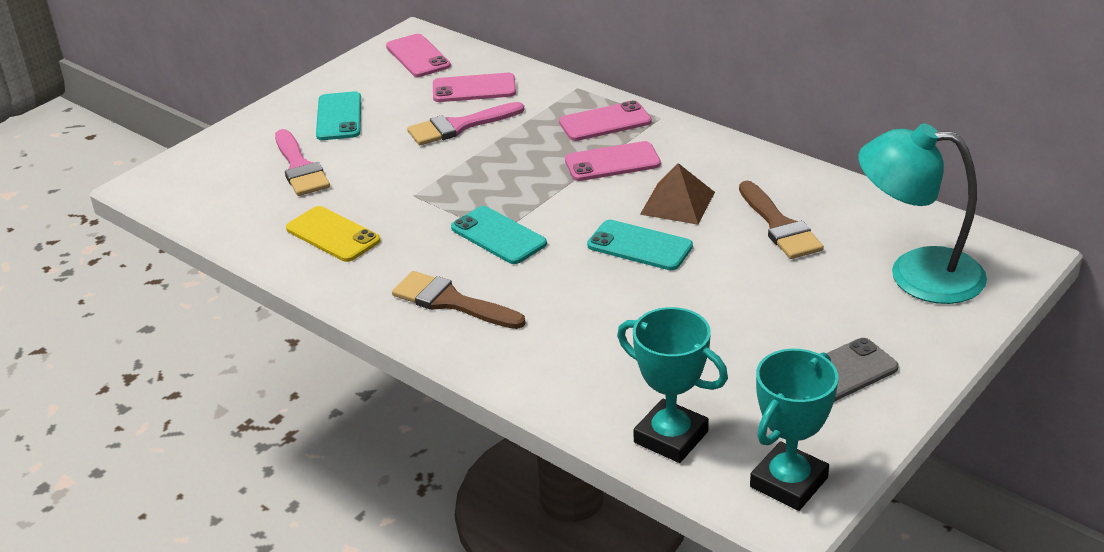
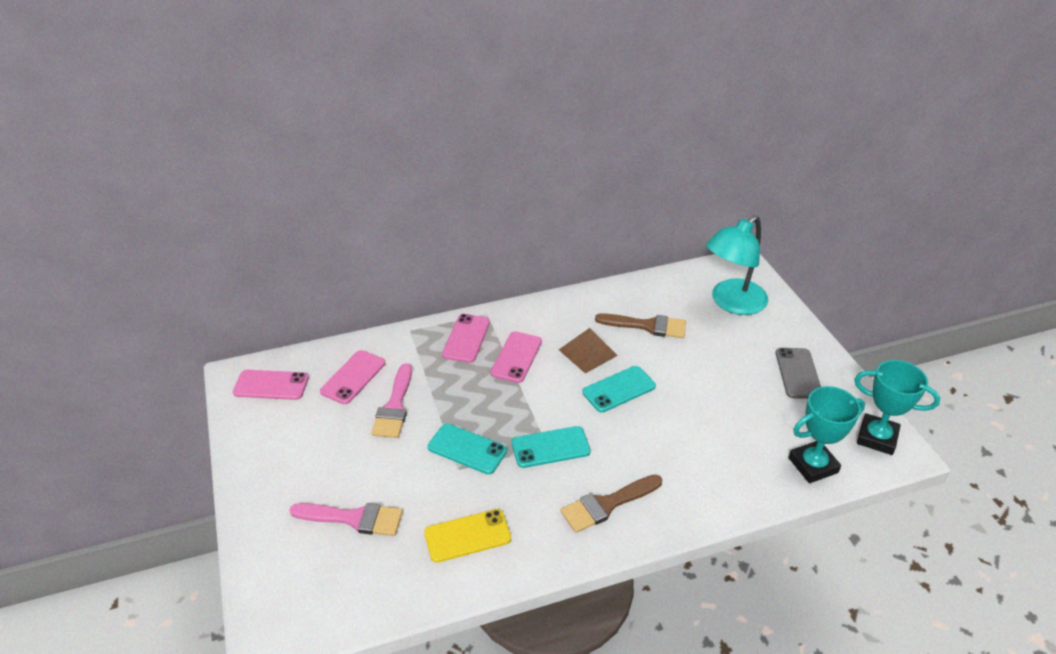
camera: 60 degrees left, 5 degrees up
(339, 117) = (305, 465): turquoise phone -> turquoise phone (467, 449)
(788, 482) = (877, 438): turquoise trophy -> turquoise trophy turned 45 degrees counterclockwise

